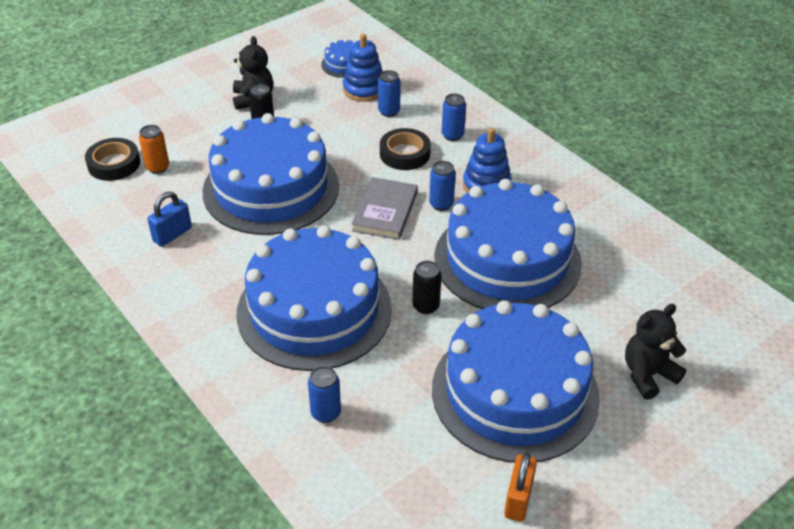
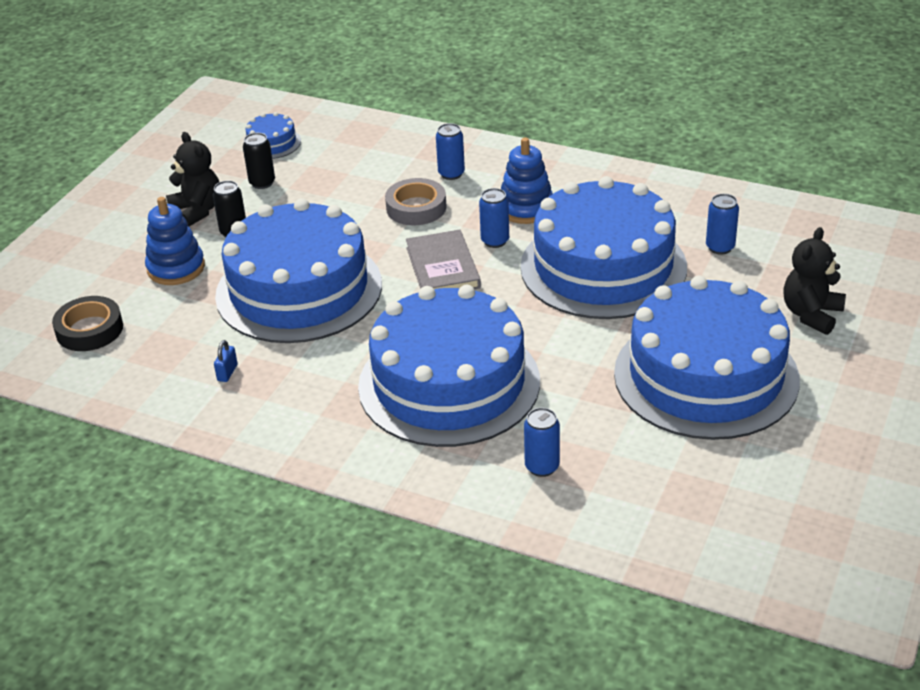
camera: 25 degrees left, 5 degrees down
(158, 167) = (147, 315): orange can -> none
(172, 235) = (227, 373): blue padlock -> blue padlock, size x0.59
(364, 89) = (316, 161): blue stacking toy -> blue stacking toy (176, 268)
(389, 111) = (363, 173): blue can -> blue can (720, 247)
(405, 154) = (416, 208): black tape -> grey tape
(426, 306) = (559, 337): black can -> black can (262, 183)
(518, 499) = (782, 460): orange padlock -> none

